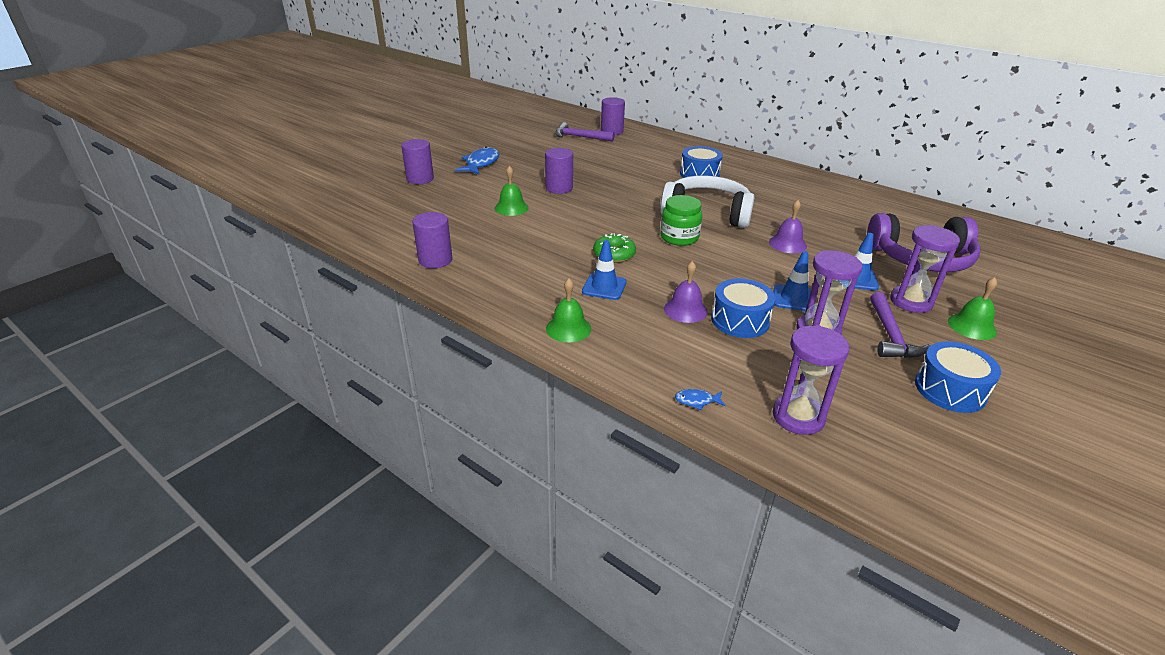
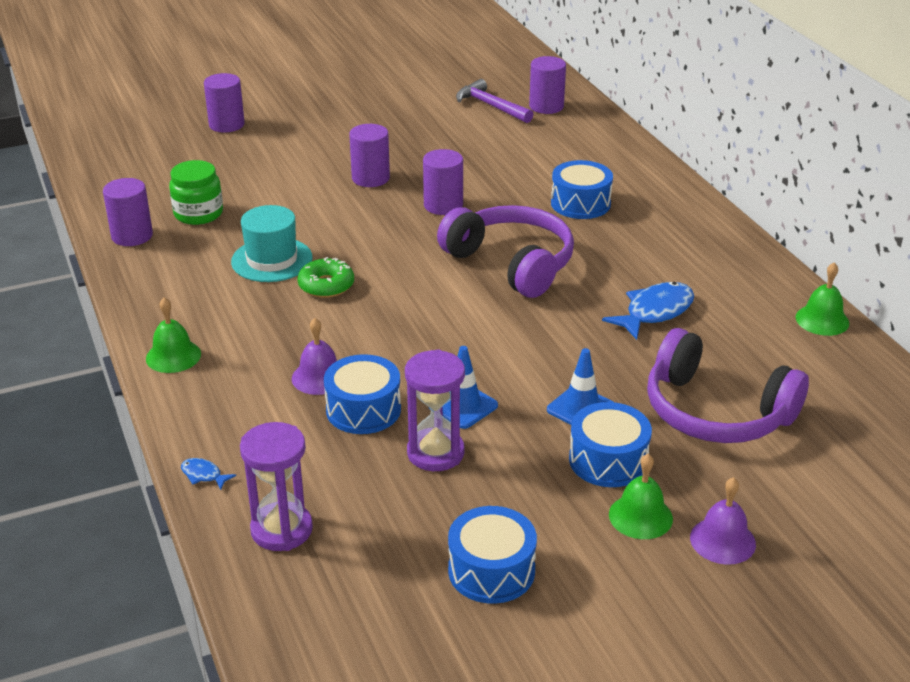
camera: 30 degrees right, 0 degrees up
(481, 164) = (319, 119): blue fish -> blue fish (655, 312)
(511, 208) = (283, 191): green bell -> green bell (822, 320)
(557, 249) = (272, 260): none -> turquoise hat
(604, 287) = (266, 322): blue traffic cone -> none
(624, 192) = (443, 205): none -> purple cylinder
(679, 237) = (431, 287): green jar -> green jar (198, 214)
(707, 213) = (511, 263): white headphones -> purple headphones
(787, 244) = (558, 336): purple bell -> purple bell (722, 540)
(890, 335) = (516, 489): purple hammer -> none
(911, 302) = (608, 460): purple hourglass -> blue drum

